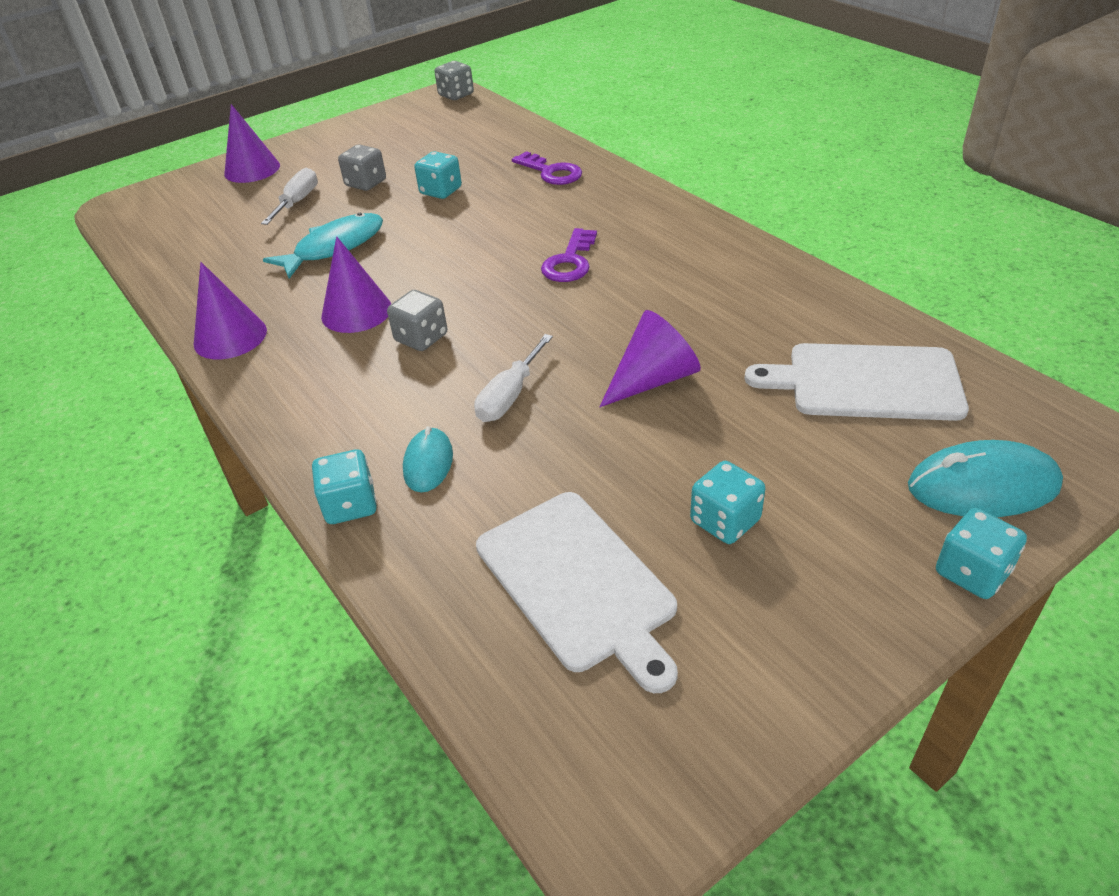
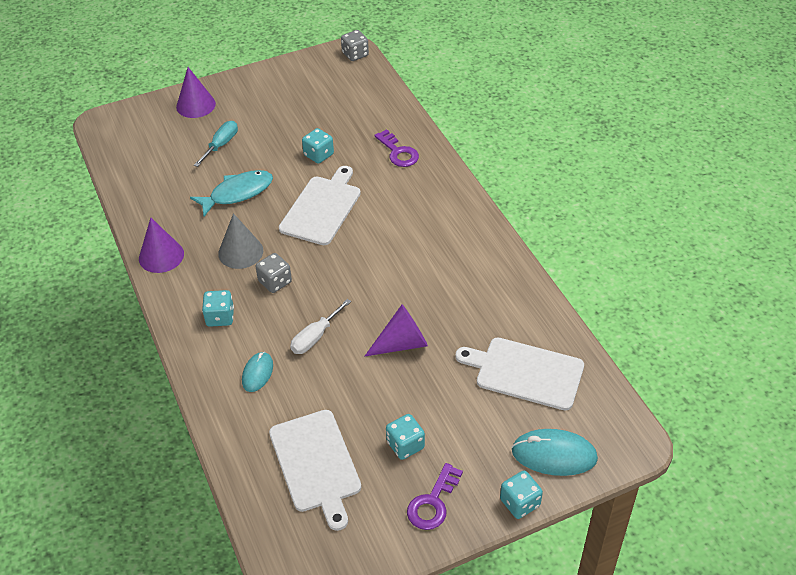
camera: 10 degrees right, 5 degrees up
(297, 202) = (221, 145): white screwdriver -> turquoise screwdriver
(350, 505) = (209, 391): turquoise dice -> turquoise dice (220, 317)
(356, 311) = (240, 252): purple cone -> grey cone
(366, 183) = (270, 136): grey dice -> none
(465, 244) = (322, 208): none -> white cutting board
(570, 262) = (384, 239): purple key -> purple key (433, 503)

